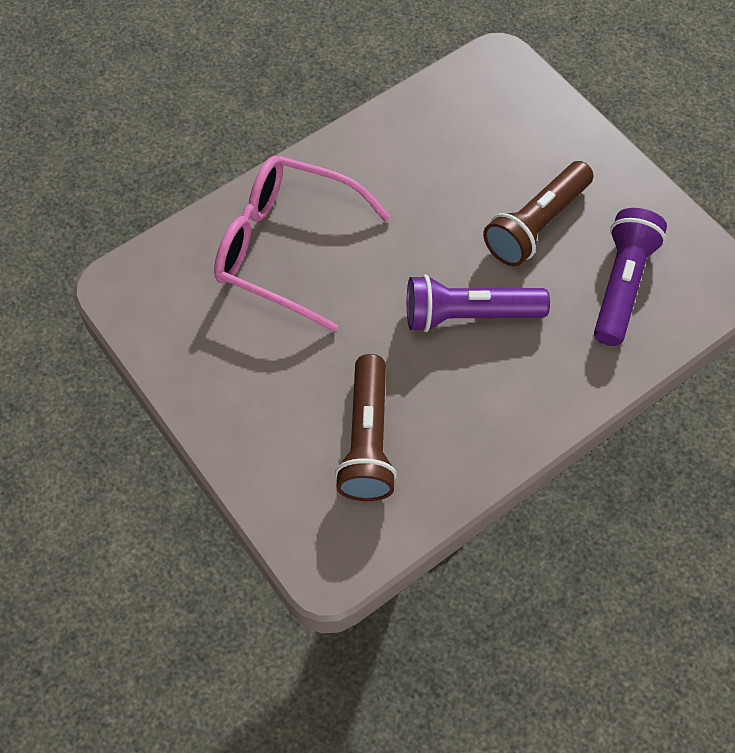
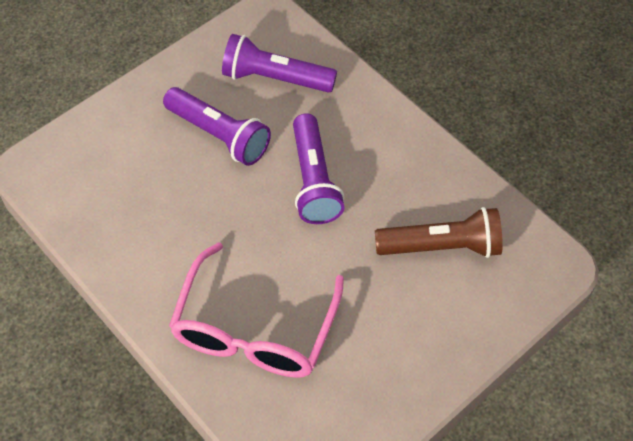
camera: 95 degrees left, 5 degrees down
(536, 224) = (219, 135): brown flashlight -> purple flashlight

